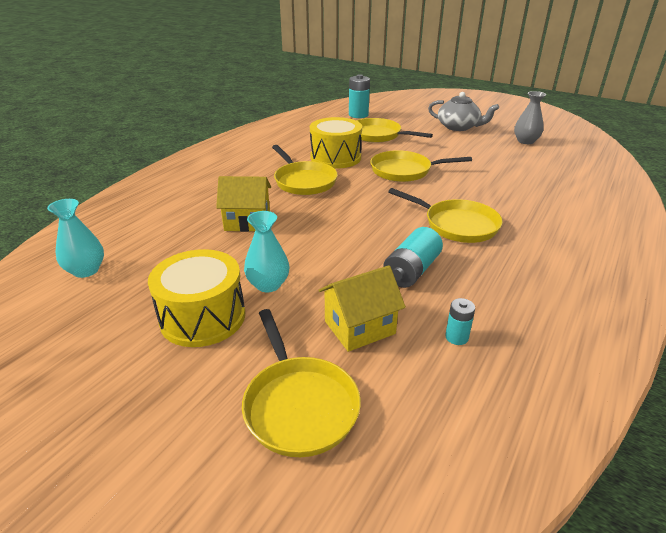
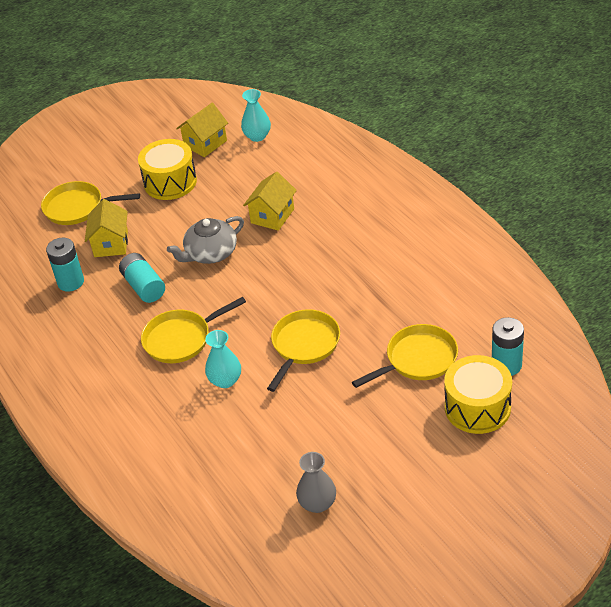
camera: 120 degrees right, 10 degrees up
(100, 312) = (205, 143): none -> yellow house
(268, 284) = (181, 213): turquoise vase -> turquoise vase (225, 380)
(304, 181) = (326, 264): yellow pan -> none
(335, 157) = (370, 301): yellow drum -> yellow drum (477, 407)
(456, 337) = (70, 282): turquoise battery -> turquoise battery, size x1.81
(458, 127) = (405, 456): grey teapot -> grey teapot (210, 253)

